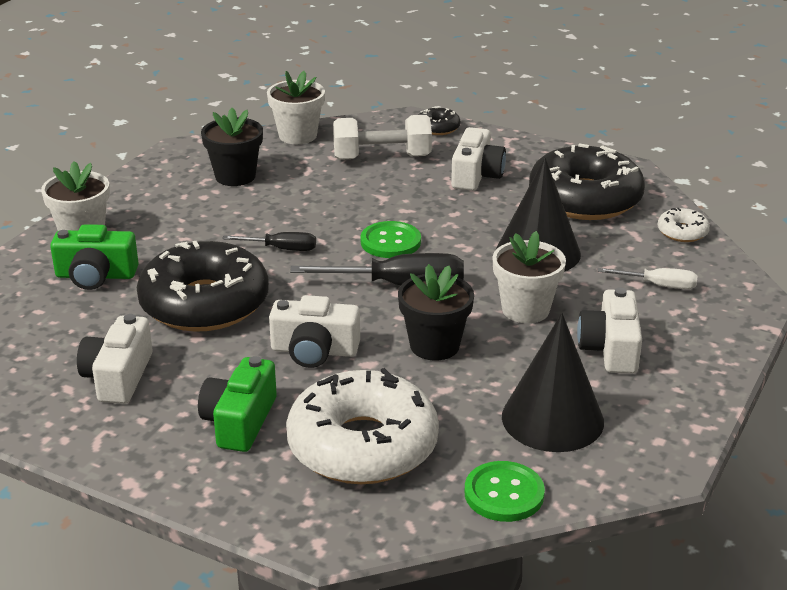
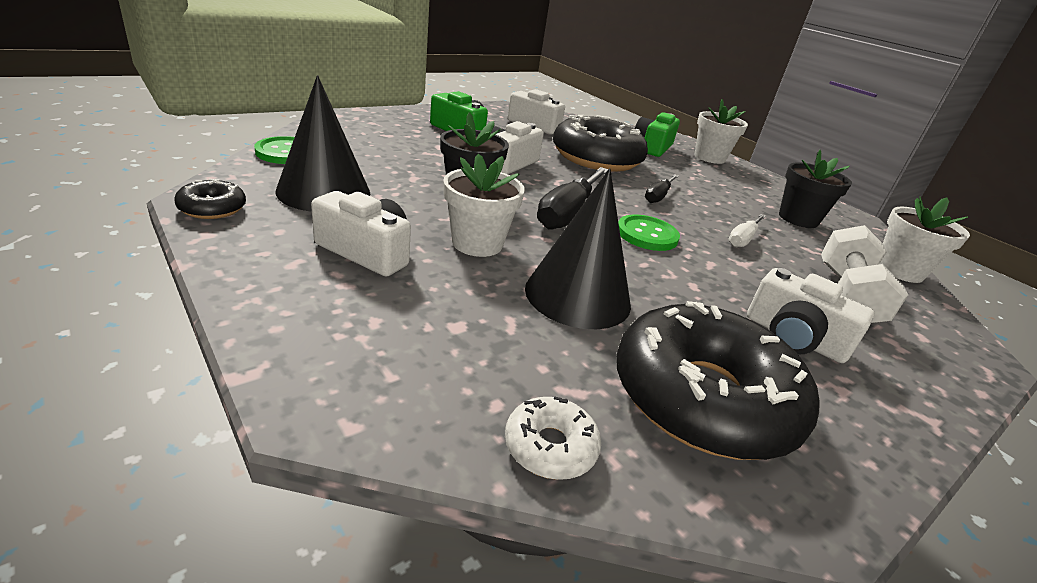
camera: 110 degrees right, 0 degrees up
(362, 445) = (394, 143): white donut -> none
(438, 128) = (954, 369): black donut -> black donut (212, 208)
(659, 285) = (435, 339): white screwdriver -> white screwdriver (743, 239)

